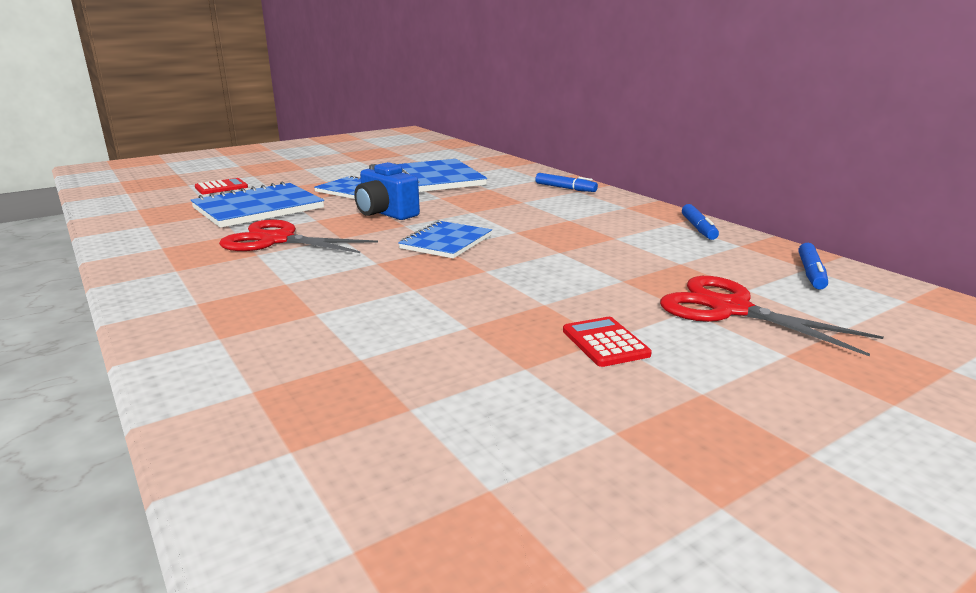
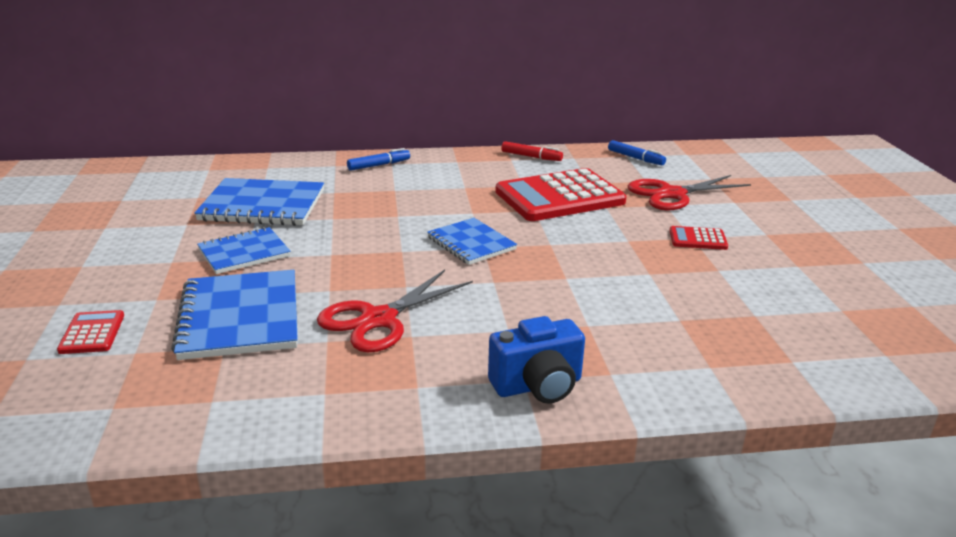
camera: 65 degrees left, 5 degrees up
(386, 213) = (355, 252): blue camera -> blue camera (538, 386)
(611, 256) = (559, 197): none -> red calculator
(698, 228) = (531, 157): blue marker -> red marker

